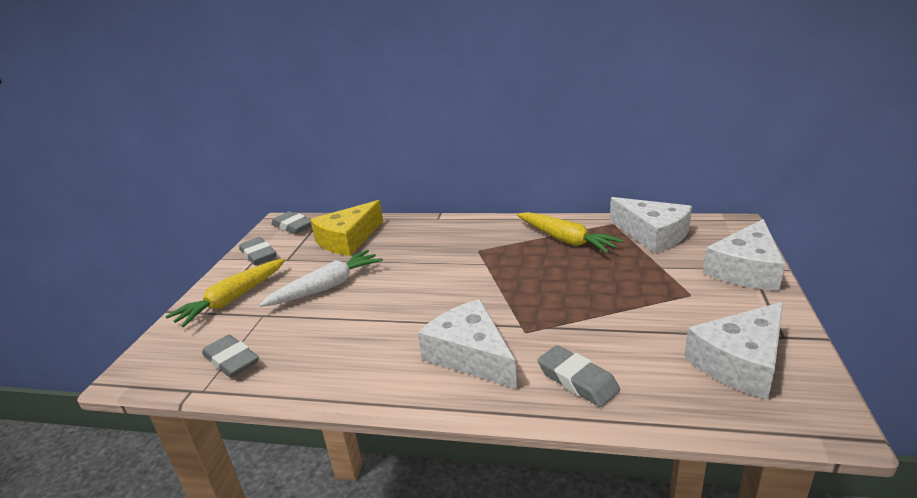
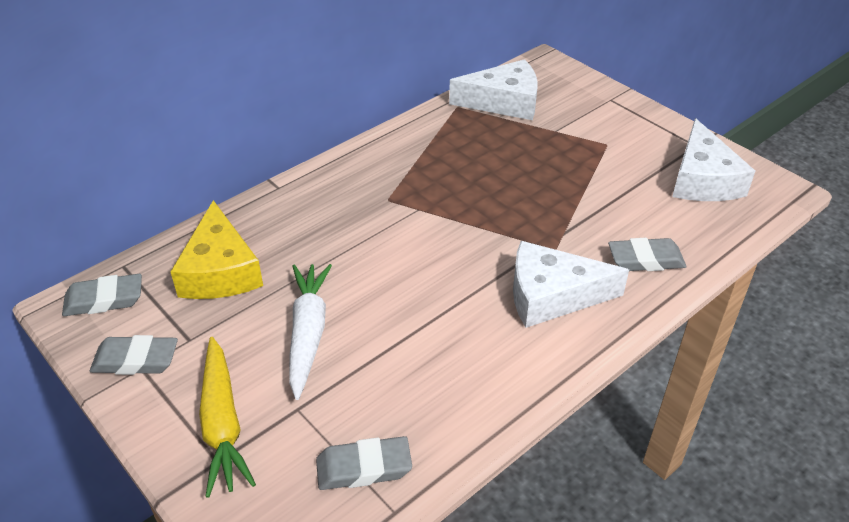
camera: 55 degrees left, 15 degrees up
(566, 240) = (447, 145): yellow carrot -> none
(745, 269) = (608, 102): white cheese -> none

